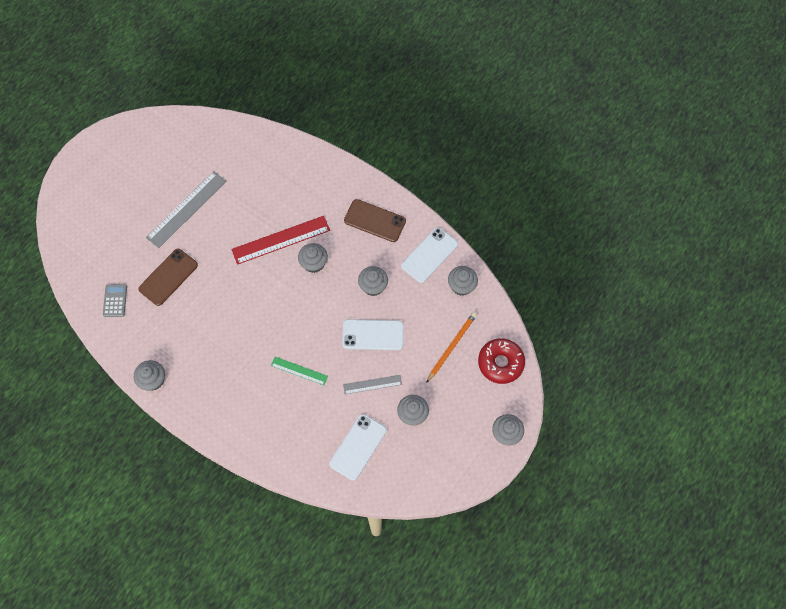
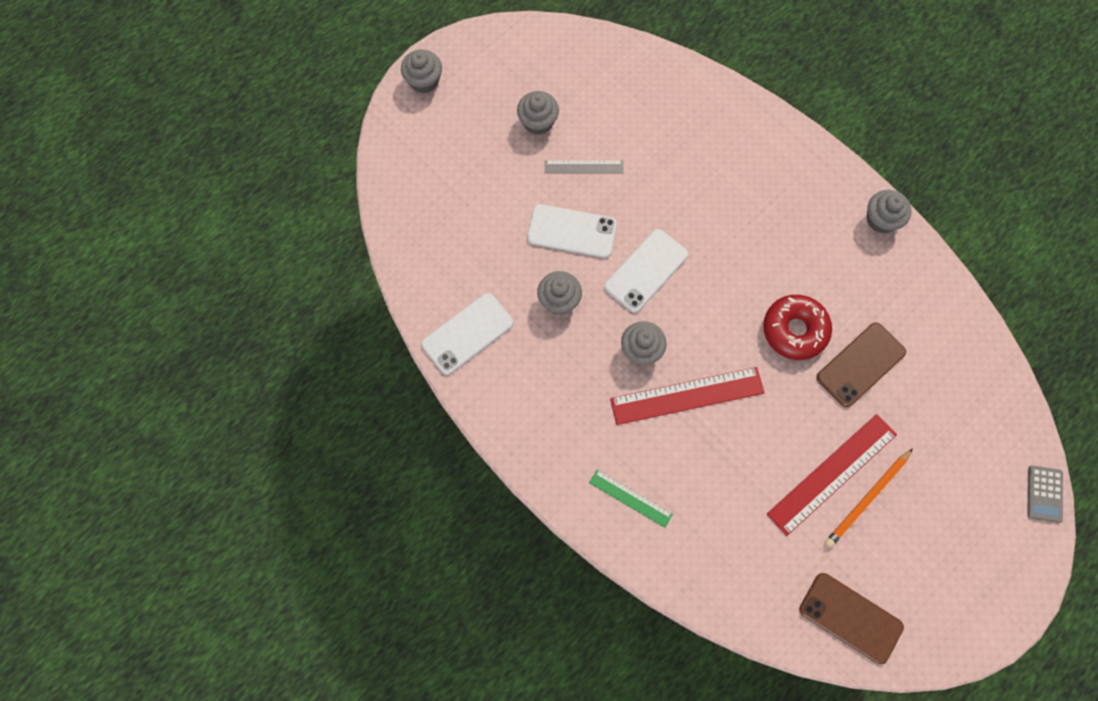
camera: 170 degrees left, 5 degrees up
(115, 300) = (939, 341): grey calculator -> grey calculator (1044, 494)
(187, 209) = (831, 473): grey ruler -> red ruler
(299, 370) = (680, 200): green ruler -> green ruler (630, 498)
(358, 447) = (615, 95): white phone -> white phone (646, 271)
(375, 221) = (538, 403): brown phone -> brown phone (850, 618)
(451, 346) = (466, 198): orange pencil -> orange pencil (867, 499)
(461, 286) = (432, 279): grey cupcake -> none
(500, 363) = (406, 166): red donut -> red donut (794, 330)

